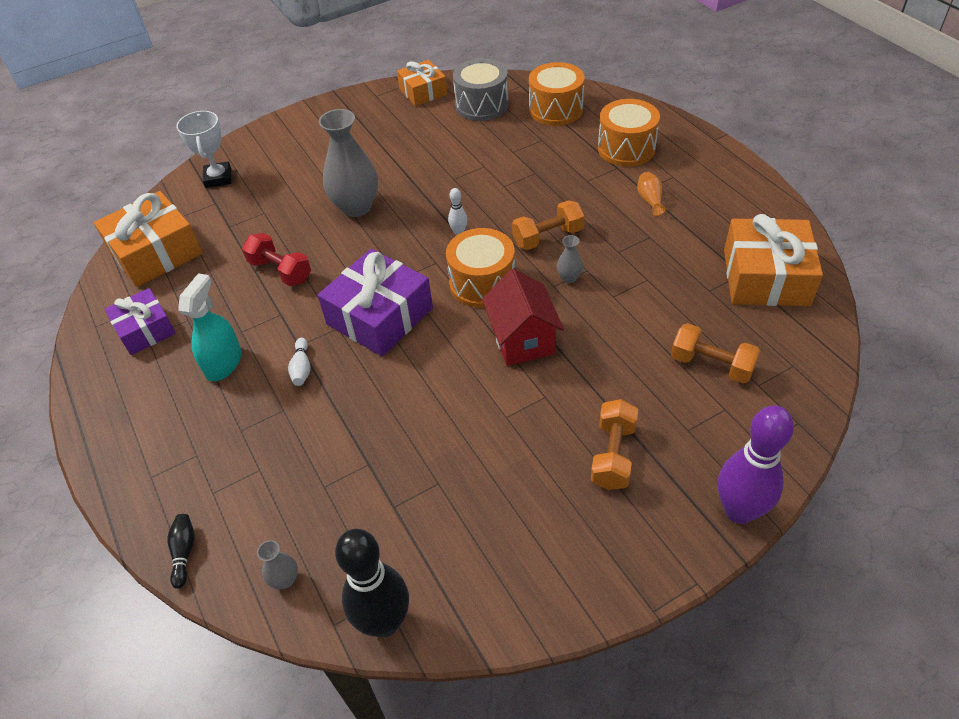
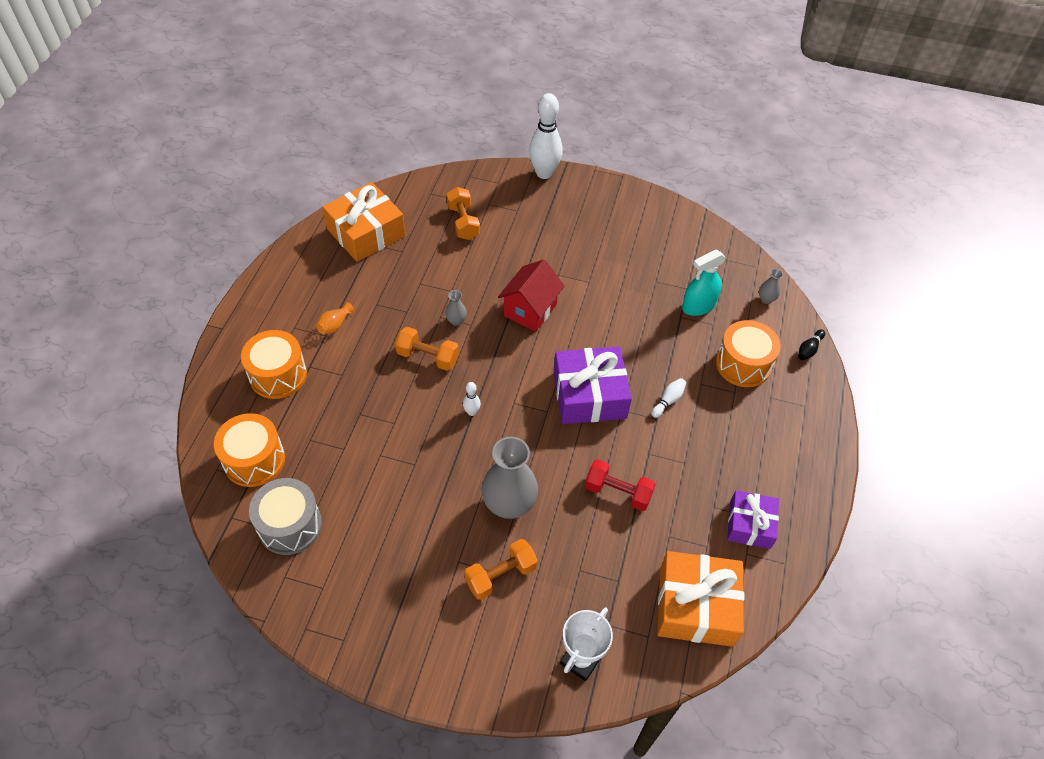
camera: 140 degrees left, 5 degrees up
(223, 363) = (713, 447): turquoise spray bottle -> turquoise spray bottle (698, 306)
(280, 271) = (618, 492): red dumbbell -> red dumbbell turned 60 degrees counterclockwise
(384, 622) = (734, 251): black bowling pin -> none
(423, 91) = (304, 598): orange gift -> none
(482, 283) = (506, 362): orange drum -> orange drum (743, 364)
(613, 455) = (563, 228): orange dumbbell -> orange dumbbell (501, 575)
(739, 511) = (544, 173): purple bowling pin -> white bowling pin

